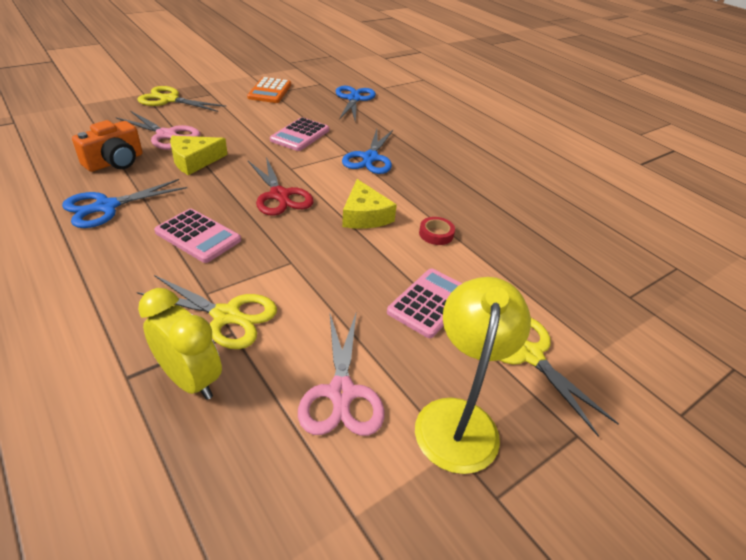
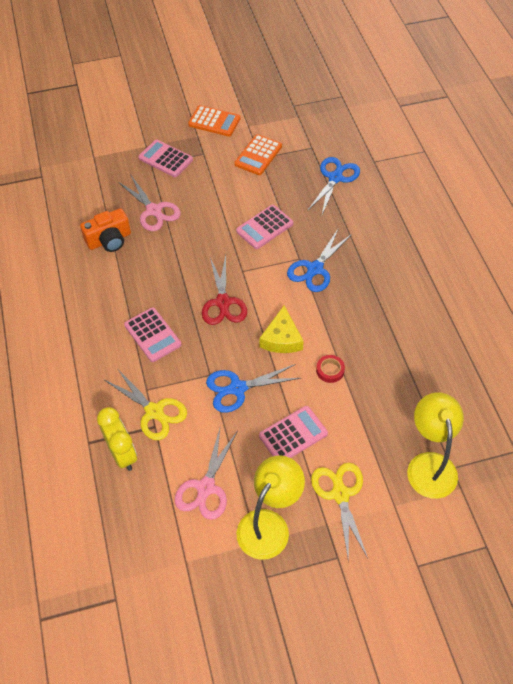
camera: 25 degrees right, 15 degrees up
(106, 207) = (96, 291): blue scissors -> blue scissors (238, 388)
(169, 100) = (165, 159): yellow scissors -> pink calculator
(194, 161) = (168, 248): yellow cheese -> none
(214, 75) = (214, 121): none -> orange calculator
(605, 299) = (429, 464): none -> yellow lamp

